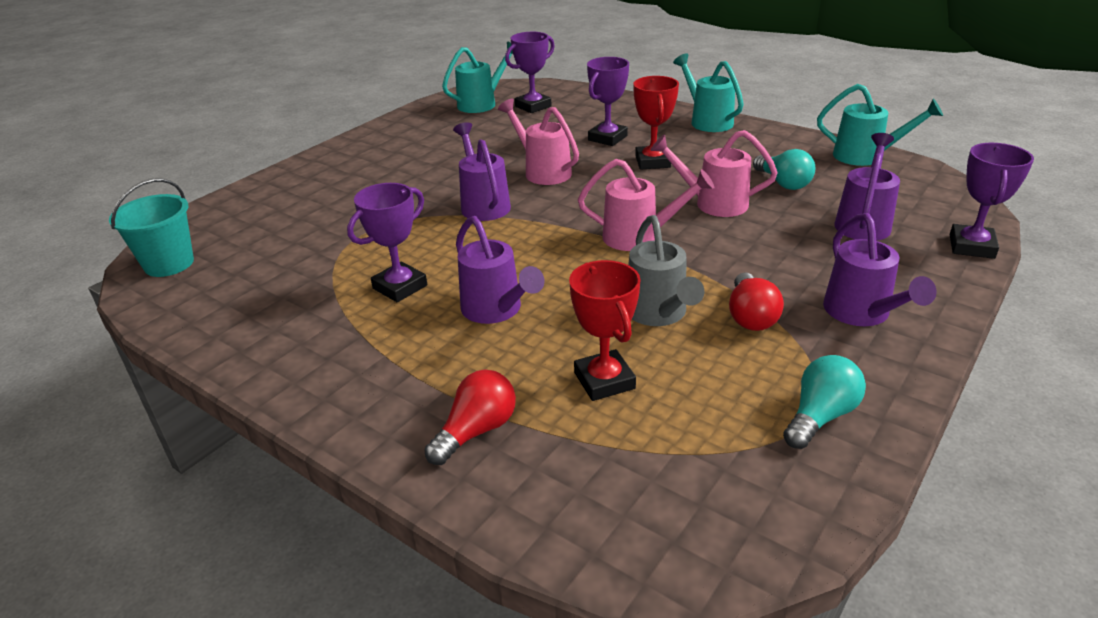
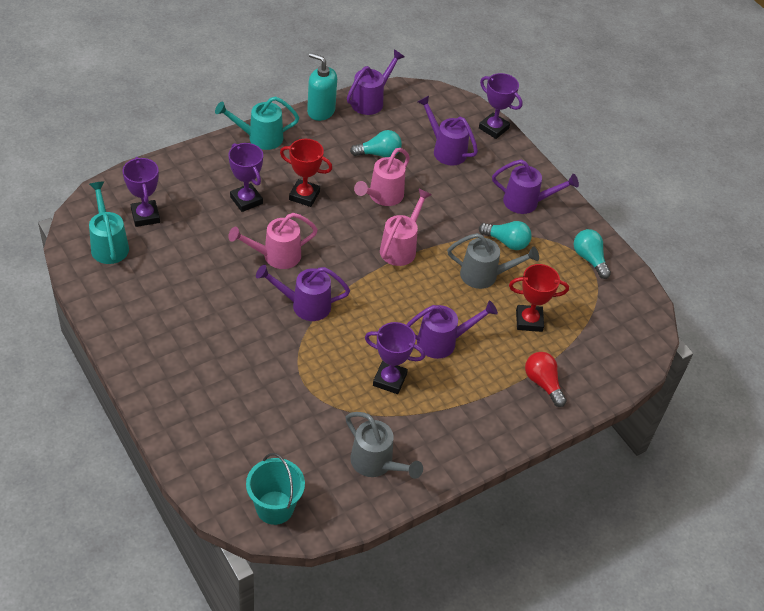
camera: 75 degrees left, 15 degrees up
(252, 313) = (376, 463): none -> grey watering can
(400, 287) = (389, 380): purple trophy -> purple trophy turned 45 degrees counterclockwise
(750, 316) = (506, 242): red light bulb -> turquoise light bulb
(798, 136) = (321, 111): none -> turquoise soap dispenser
(865, 156) = (370, 101): turquoise watering can -> purple watering can

